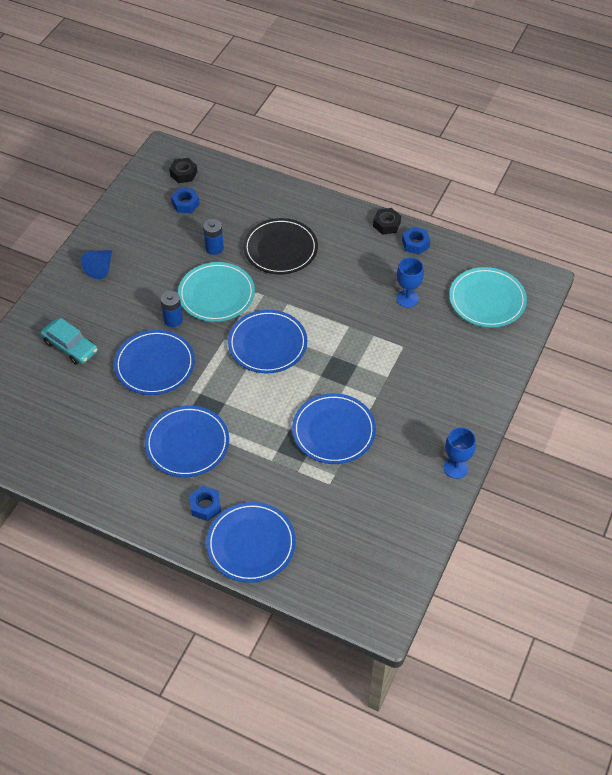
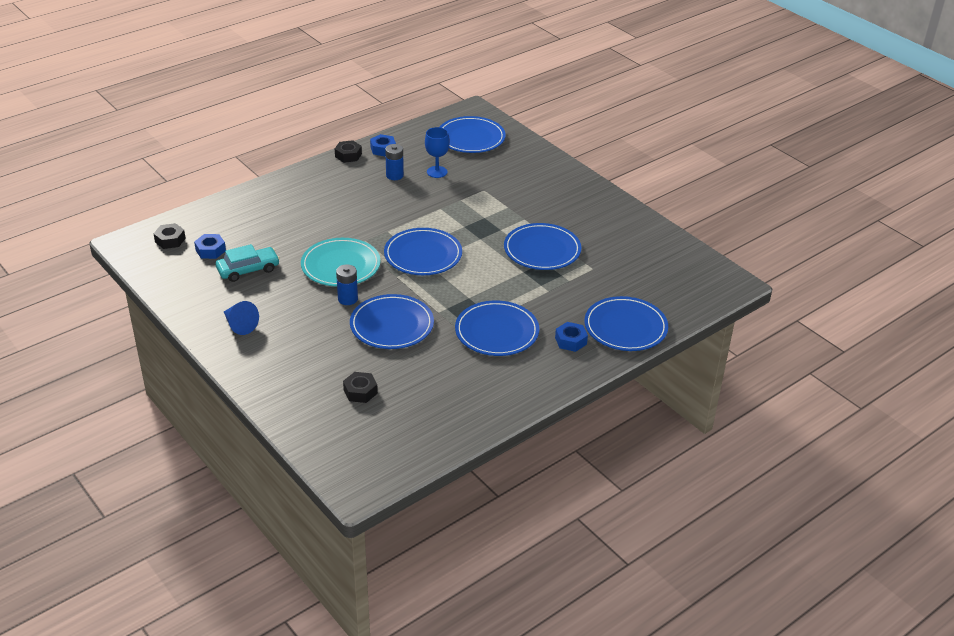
camera: 65 degrees left, 15 degrees down
(58, 381) = (360, 391): none -> black nut
(70, 346) = (323, 372): turquoise car -> turquoise car (248, 270)
(214, 248) = (283, 250): blue battery -> blue battery (394, 175)
(280, 249) = (321, 215): black plate -> none
(455, 468) = (619, 205): blue goblet -> none
(487, 300) = (471, 138): turquoise plate -> blue plate

